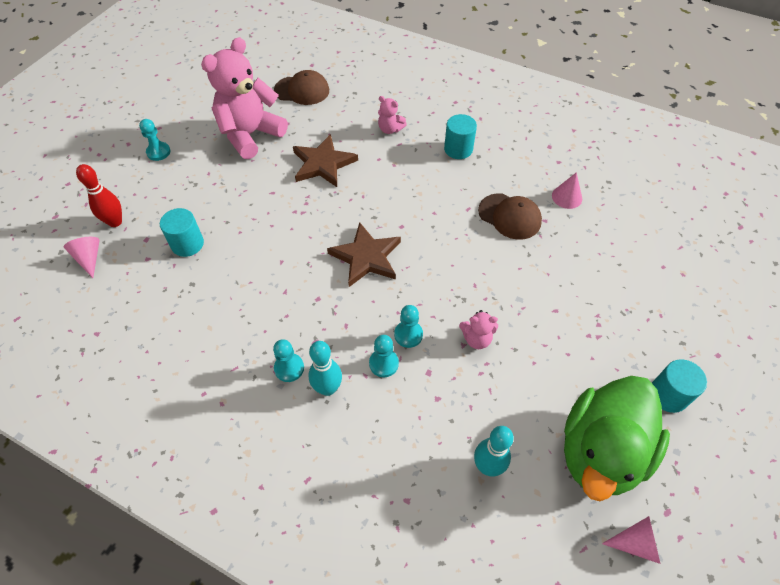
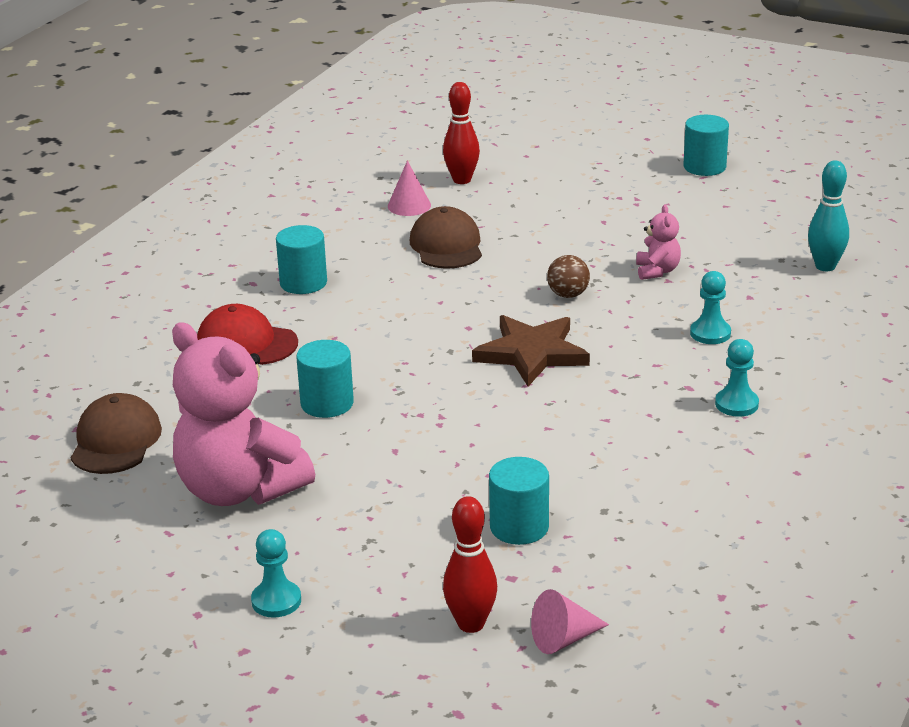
camera: 90 degrees left, 25 degrees down
(323, 164) = (327, 403): brown star -> turquoise cylinder
(328, 388) = (758, 372): turquoise bowling pin -> none
(390, 129) = (246, 343): pink teddy bear -> red cap
(408, 335) = (661, 317): turquoise pawn -> none
(441, 281) = (568, 295): none -> brown ball
(510, 216) = (446, 245): brown cap -> brown cap turned 45 degrees counterclockwise
(601, 451) = (784, 205): green duck -> none
(612, 226) = (462, 180): none -> red bowling pin
(636, 543) = (875, 194): pink cone -> none

